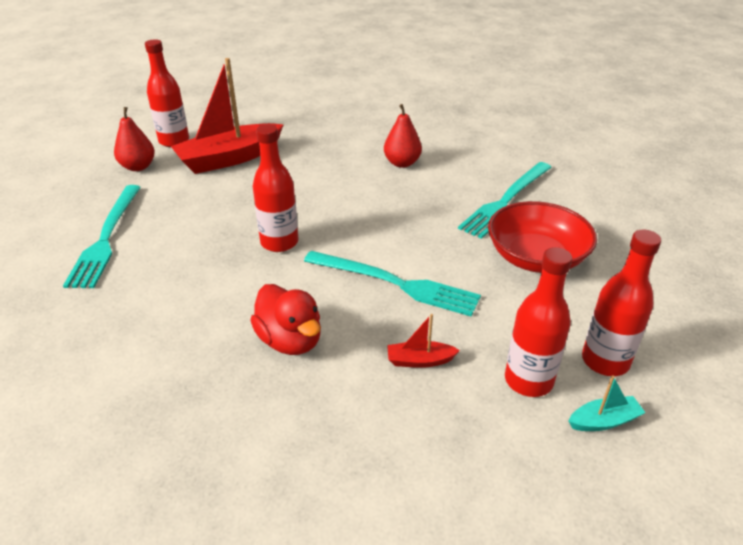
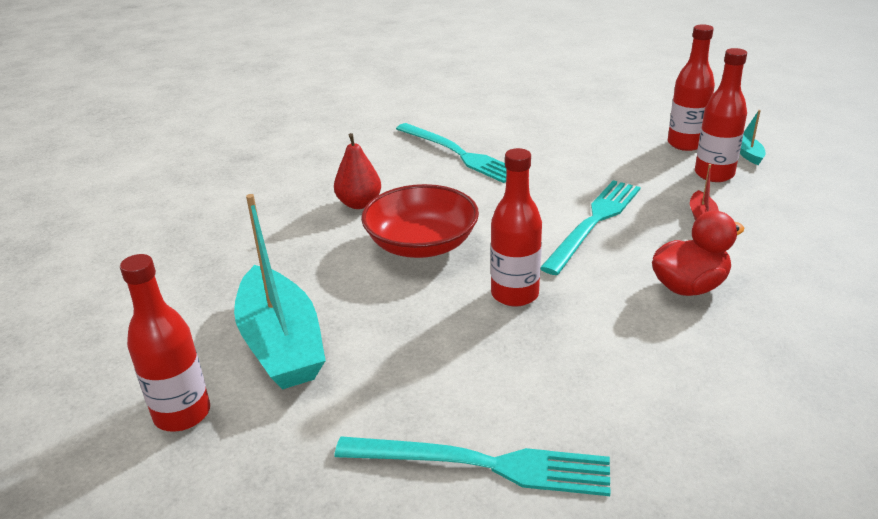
camera: 80 degrees left, 5 degrees down
(138, 167) = (259, 453): red pear -> none
(230, 158) = (281, 343): red boat -> turquoise boat
(536, 257) = (555, 151): red bowl -> red bowl (421, 244)

